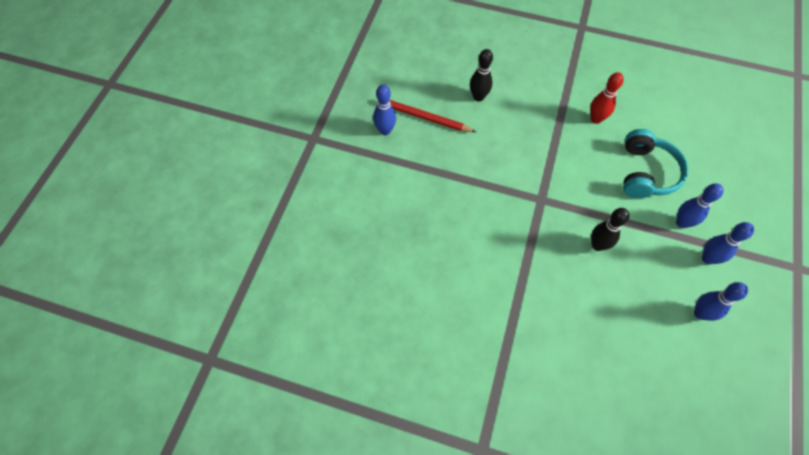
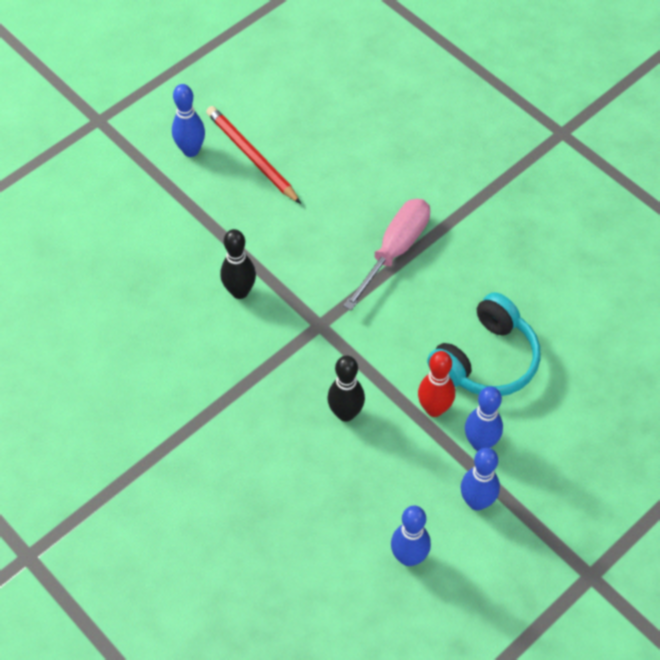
camera: 30 degrees right, 5 degrees down
(478, 97) = (341, 162): black bowling pin -> black bowling pin (240, 291)
(547, 133) = (395, 249): none -> pink screwdriver
(596, 119) = (476, 262): red bowling pin -> red bowling pin (434, 409)

